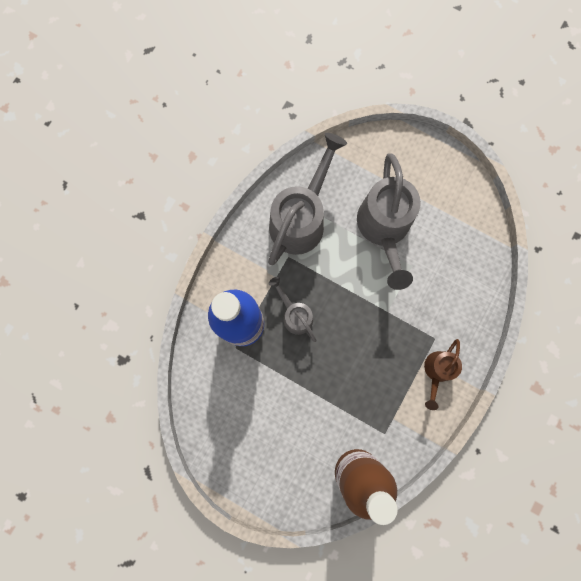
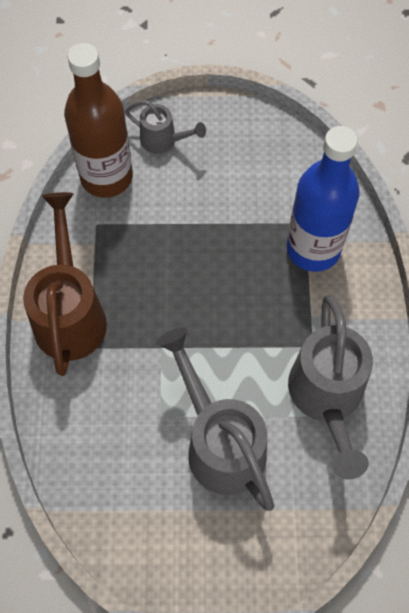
camera: 150 degrees right, 15 degrees down
(295, 315) = (263, 288): grey watering can -> grey watering can (163, 141)
(437, 371) = (70, 314): brown watering can -> brown watering can, size x1.87

